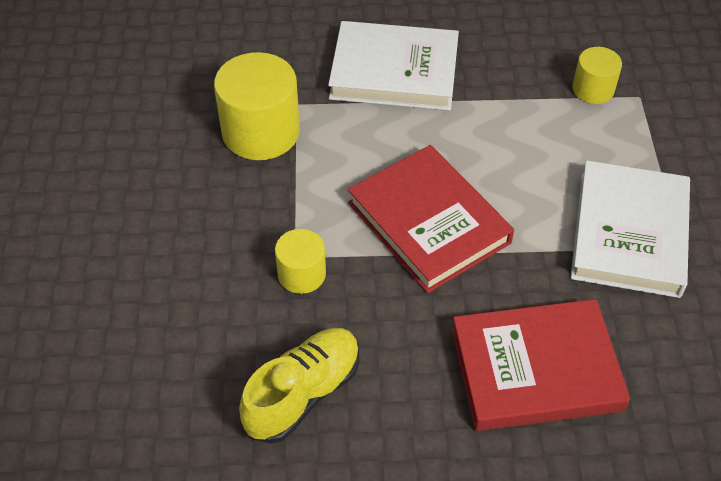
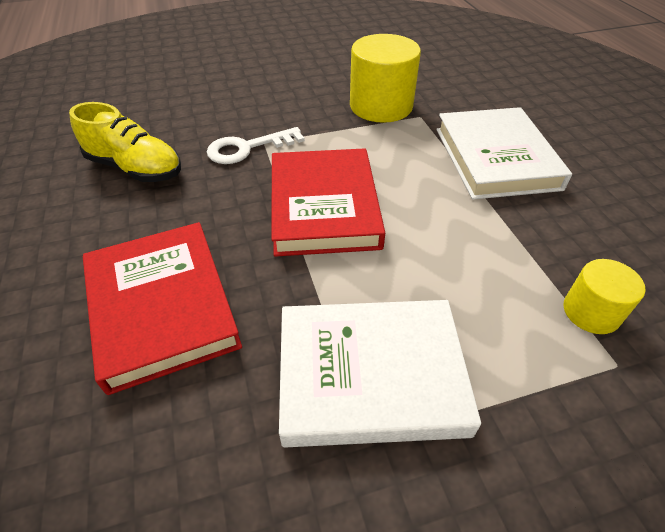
camera: 75 degrees right, 5 degrees down
(301, 274) = (247, 148): yellow cylinder -> white key
(428, 222) = (324, 206): red book -> red book turned 45 degrees counterclockwise

